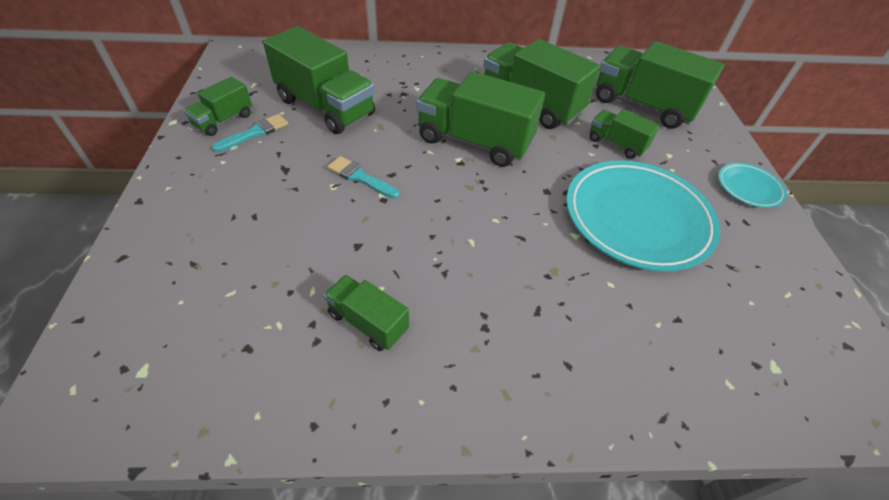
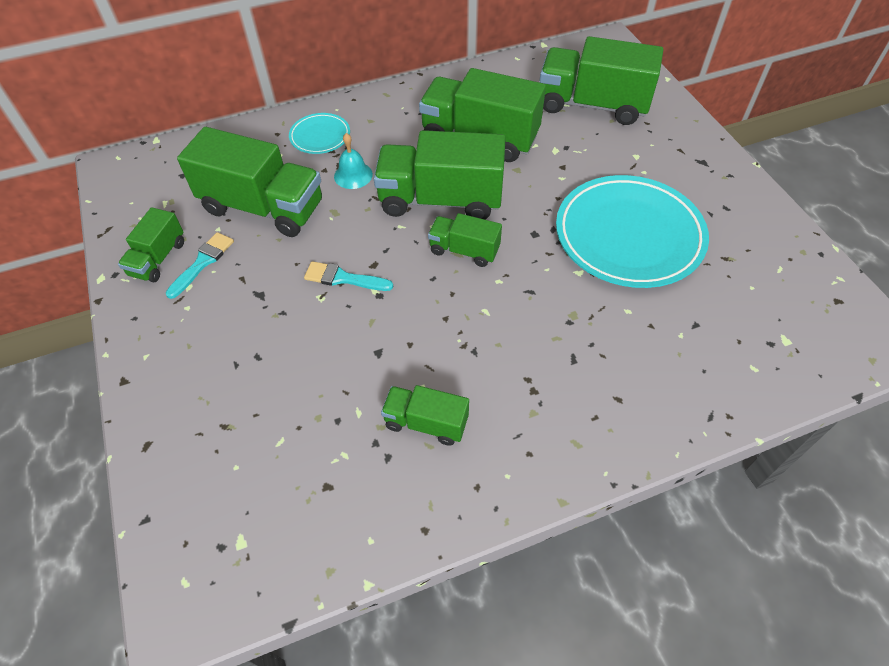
camera: 15 degrees left, 5 degrees up
(410, 104) = (353, 175): none -> turquoise bell
(616, 144) = (582, 159): green truck -> green truck (464, 250)
(749, 188) = (719, 170): turquoise plate -> turquoise plate (320, 136)

